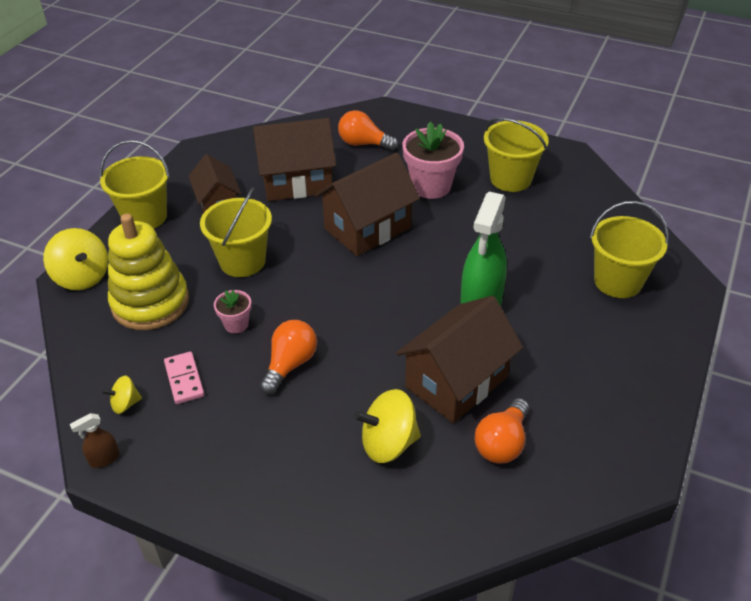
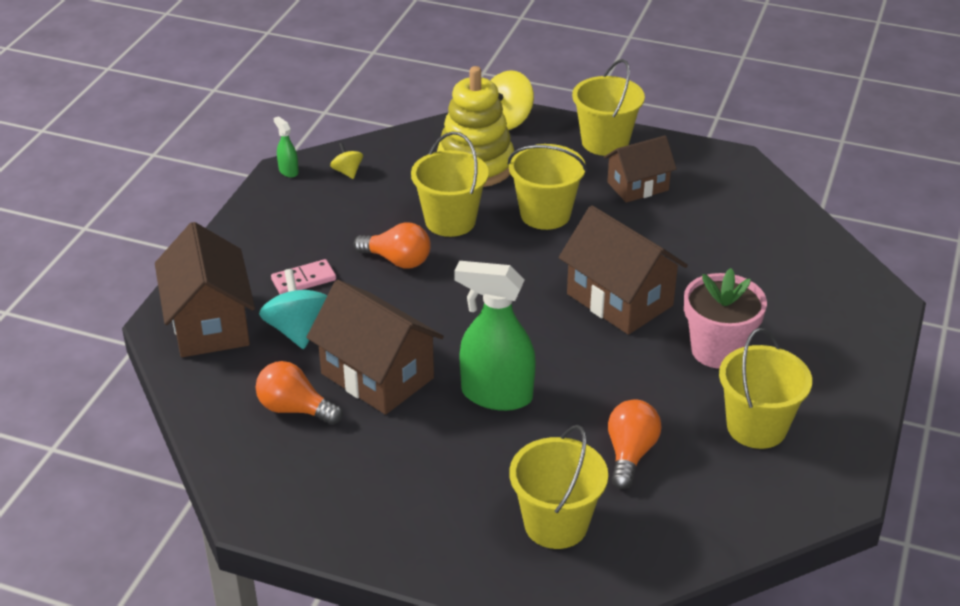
camera: 85 degrees right, 5 degrees down
(104, 459) = (288, 171): brown spray bottle -> green spray bottle
(184, 379) = (376, 199): pink domino -> pink domino (303, 280)
(236, 324) = (450, 221): pink flower pot -> yellow bucket
(297, 182) = (695, 238): brown house -> brown house (210, 324)
(363, 144) = (795, 287): orange light bulb -> orange light bulb (630, 454)
(388, 443) = (298, 330): yellow spinning top -> turquoise spinning top

